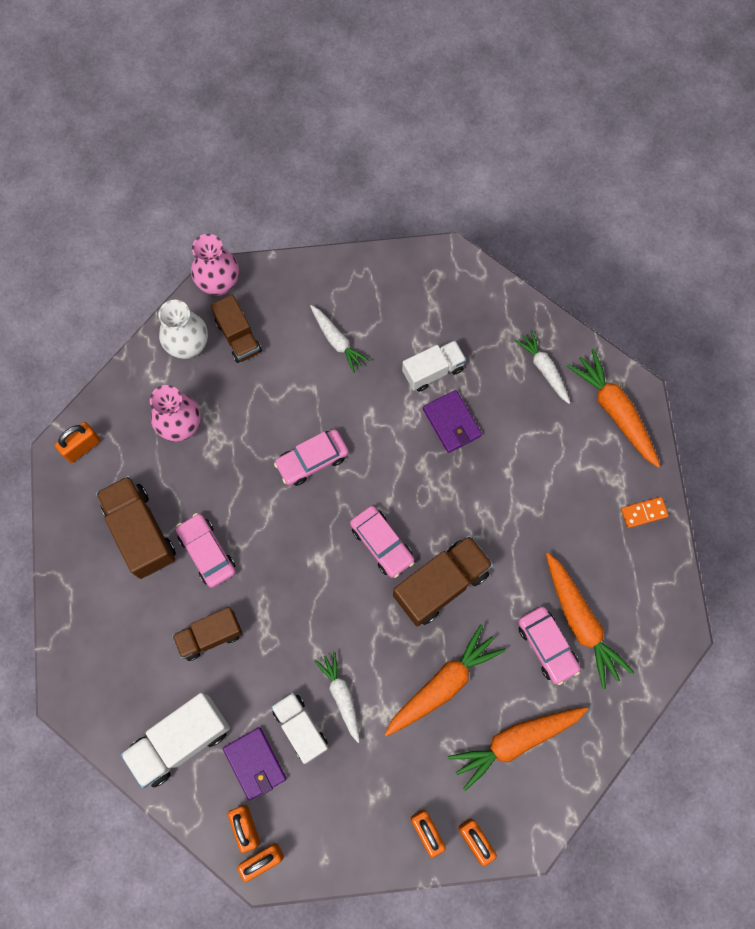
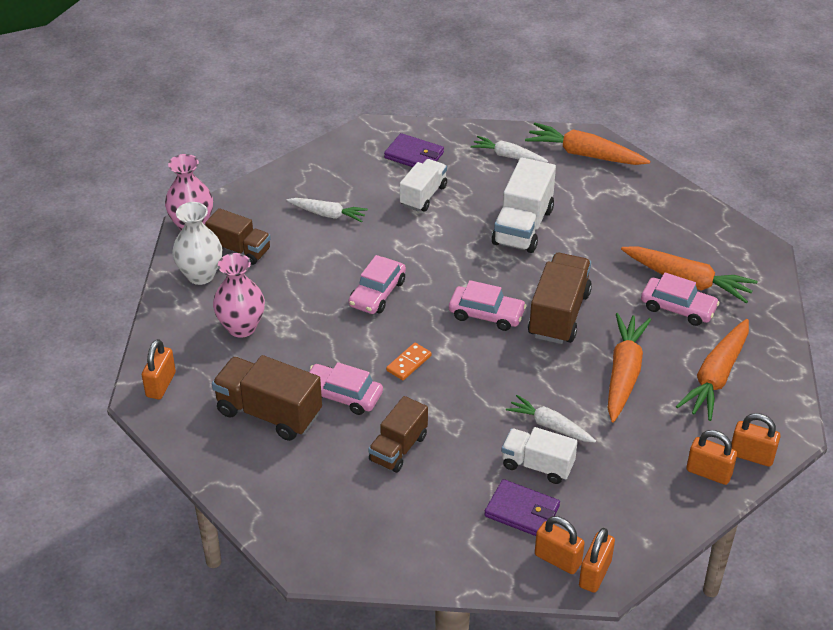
camera: 35 degrees left, 30 degrees down
(180, 741) = (441, 534): white truck -> white truck (523, 226)
(452, 422) = (469, 218): purple wallet -> purple wallet (414, 155)
(643, 513) = (665, 198): orange domino -> orange domino (409, 363)

